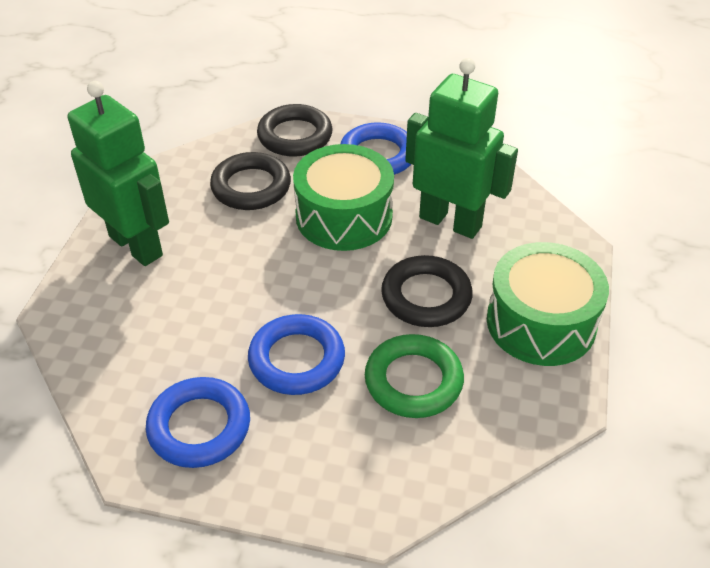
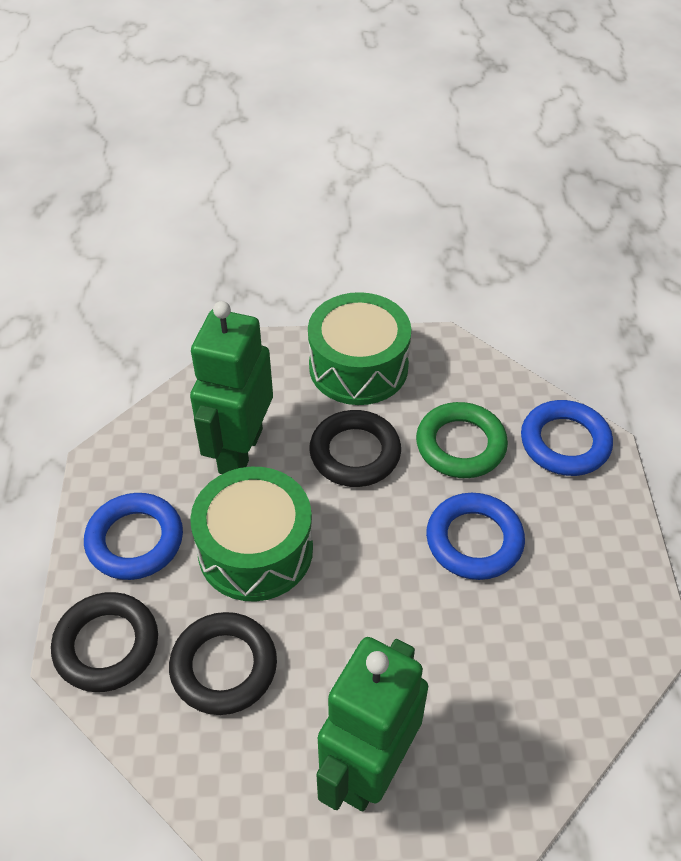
camera: 105 degrees left, 5 degrees up
(199, 427) = (585, 598): blue ring -> blue ring (565, 443)

